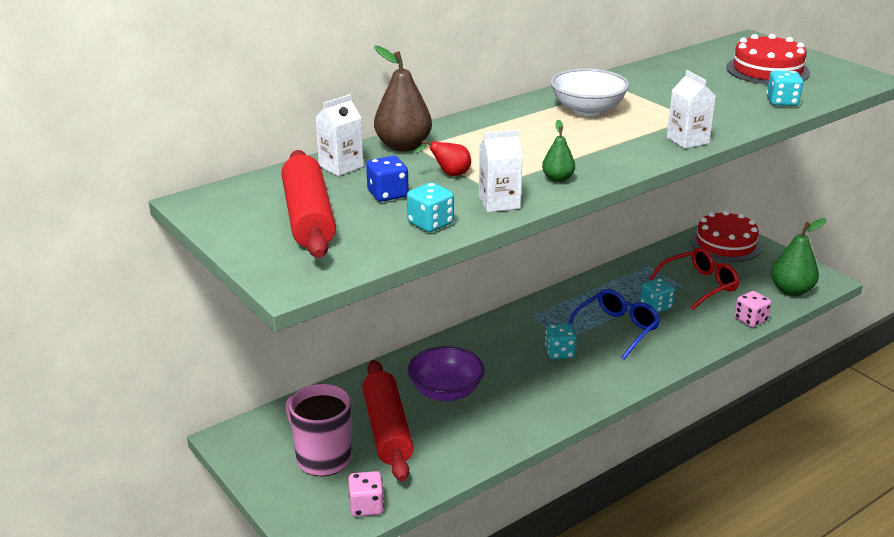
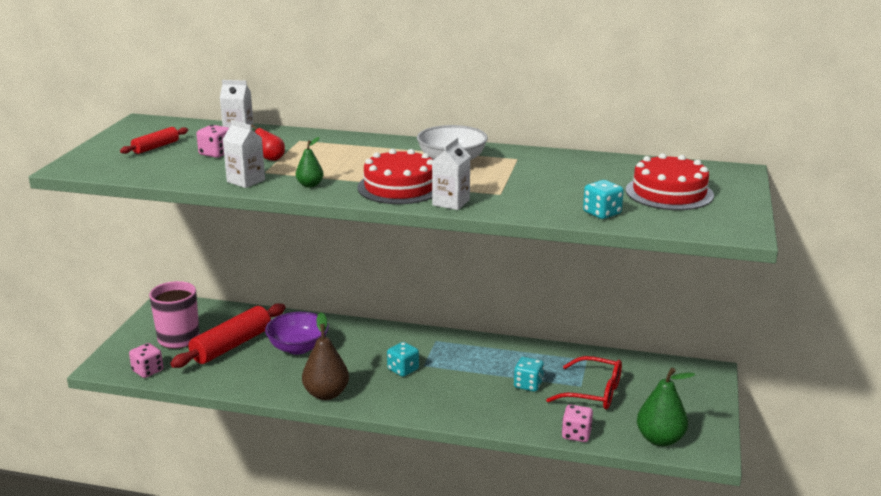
camera: 50 degrees right, 5 degrees down
(308, 218) = (156, 147): red rolling pin -> red rolling pin, size x0.52
(387, 194) = (215, 153): blue dice -> pink dice
(403, 146) = (294, 137): brown pear -> brown pear (326, 394)
(430, 223) = (188, 174): turquoise dice -> none
(616, 330) = (467, 380): blue glasses -> none
(725, 244) = (686, 381): red cake -> red cake (400, 187)

